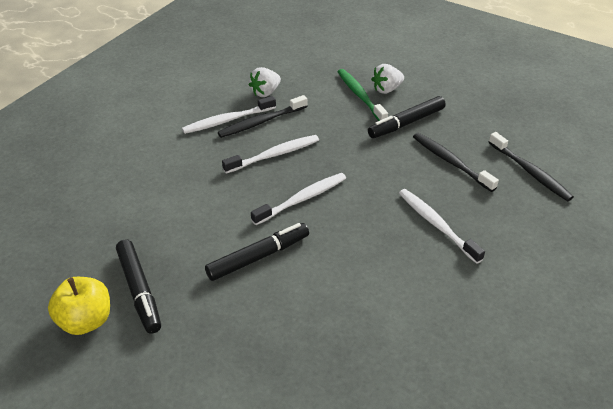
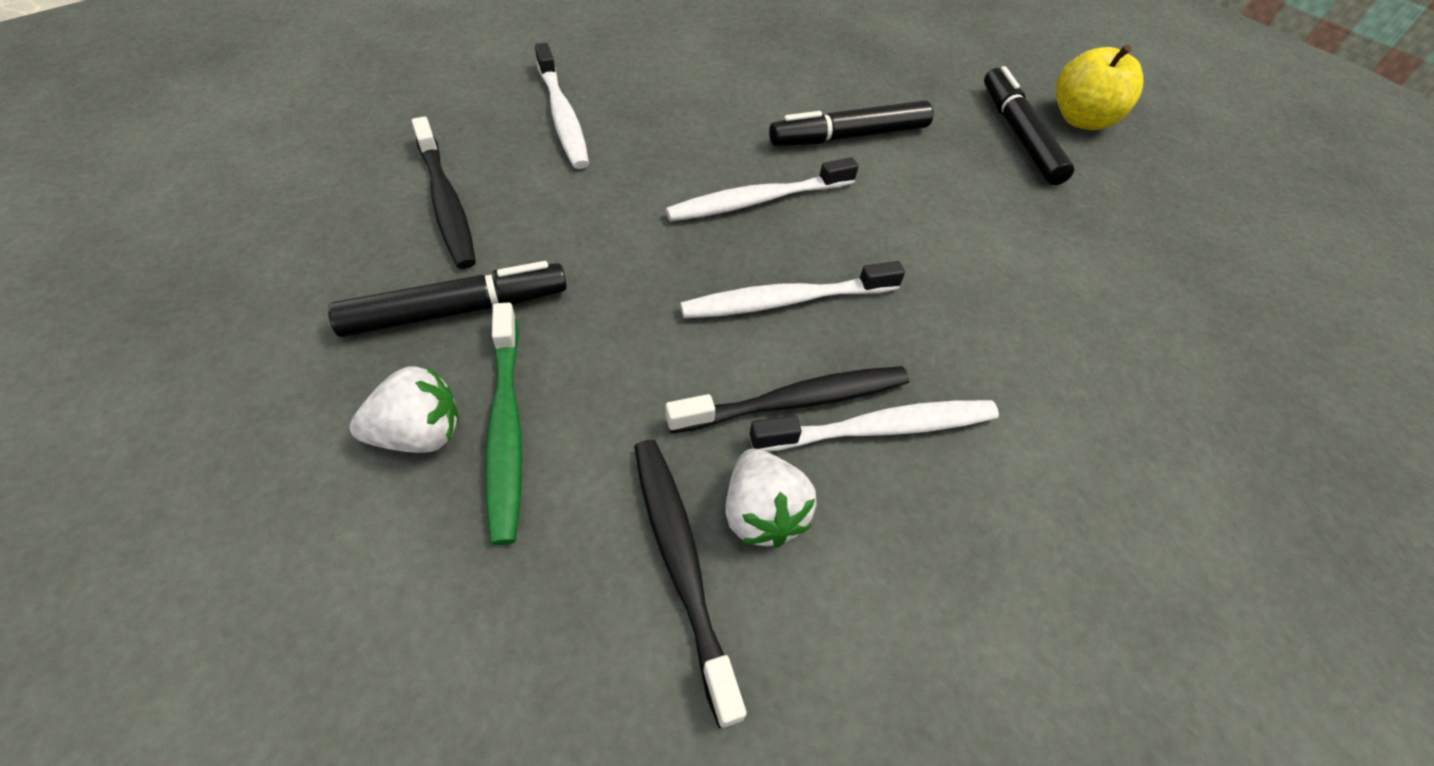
camera: 170 degrees left, 10 degrees up
(265, 92) = (762, 513): white strawberry -> white strawberry turned 105 degrees clockwise
(530, 172) = (326, 152): black toothbrush -> black toothbrush (681, 564)

